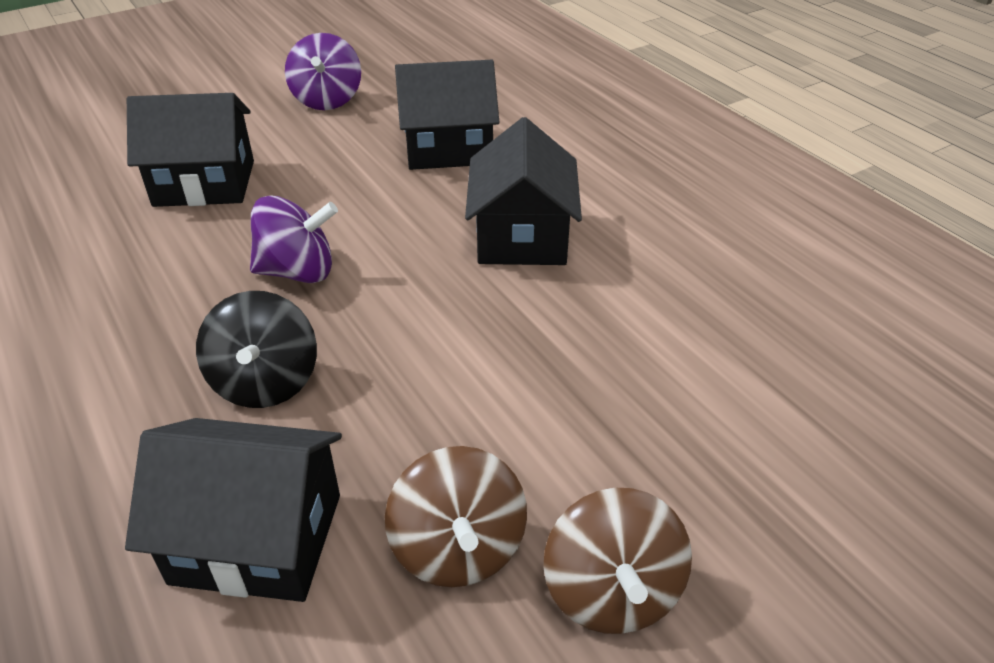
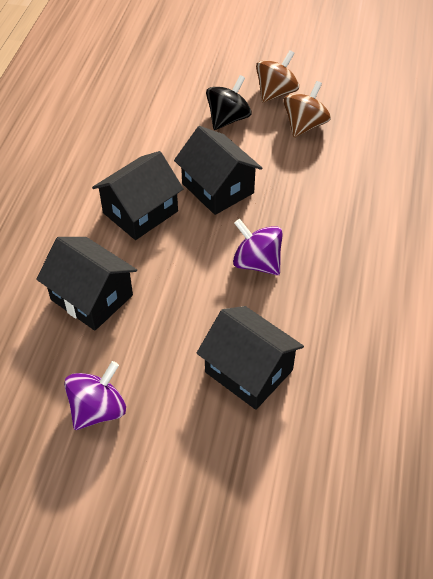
camera: 135 degrees left, 10 degrees up
(257, 538) = (361, 164): black house -> black house (217, 188)
(266, 382) = (316, 215): black spinning top -> black spinning top (228, 119)

